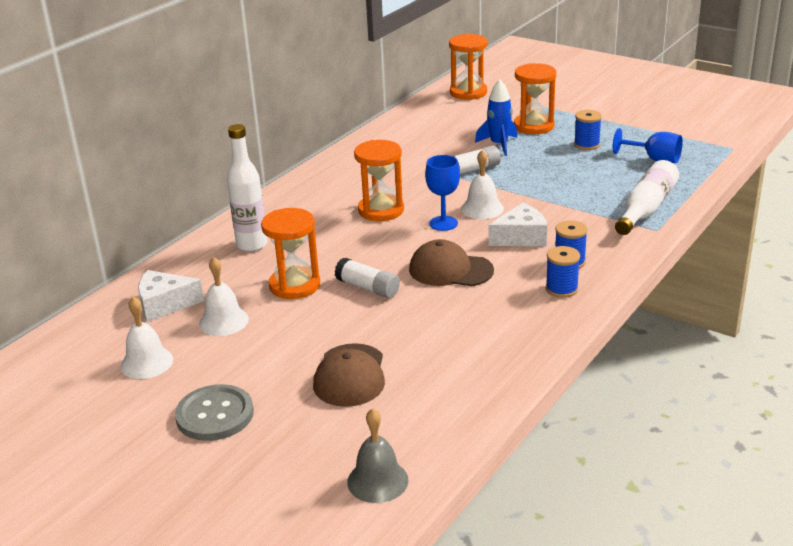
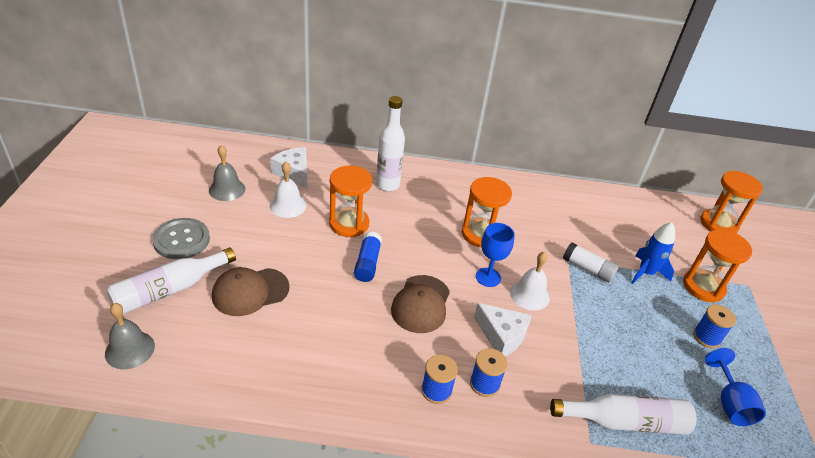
camera: 55 degrees right, 10 degrees up
(147, 362) = (227, 189): white bell -> grey bell
(299, 437) = (169, 290): none -> white bottle
(368, 288) = (367, 263): white glue stick -> blue glue stick
(450, 270) = (421, 304): brown cap -> brown cap turned 150 degrees counterclockwise

